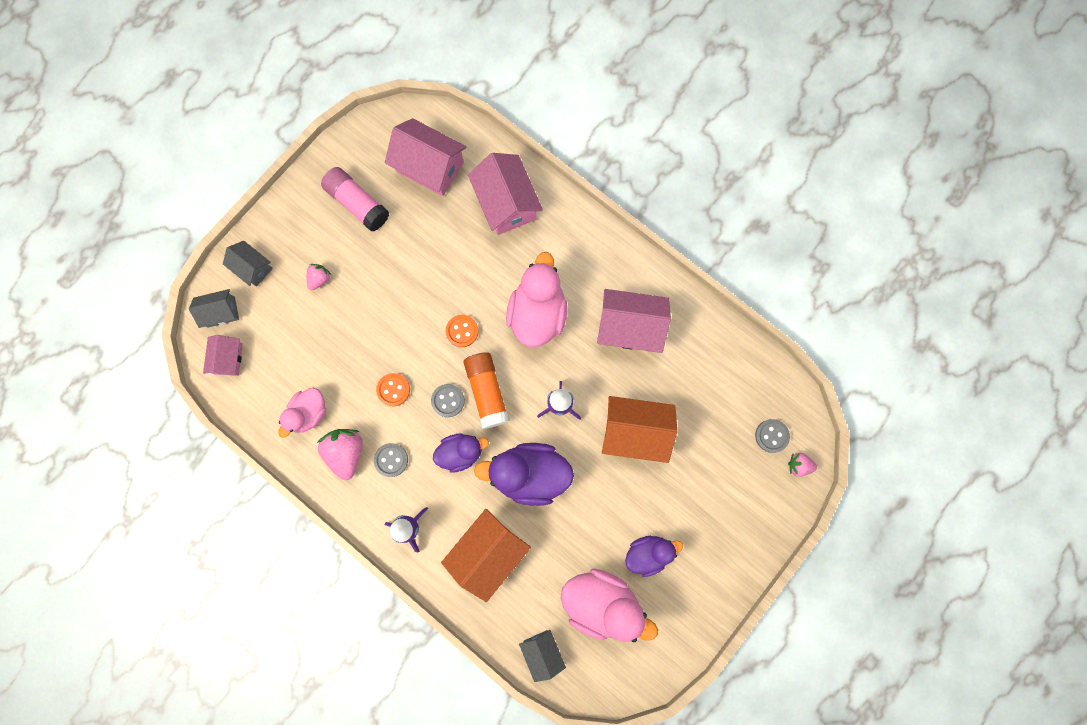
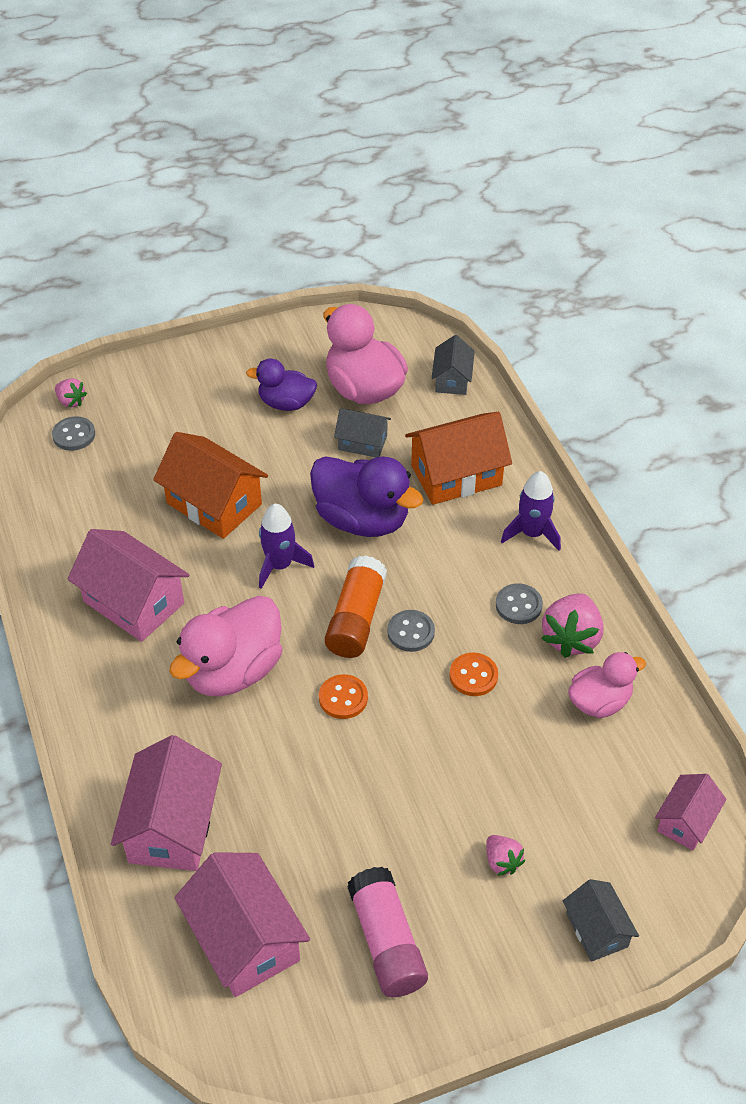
camera: 150 degrees left, 30 degrees down
(221, 312) = (672, 890): grey house -> grey house (362, 443)
(319, 279) = (502, 861): pink strawberry -> pink strawberry turned 90 degrees counterclockwise
(461, 452) = (428, 574): purple duck -> none

